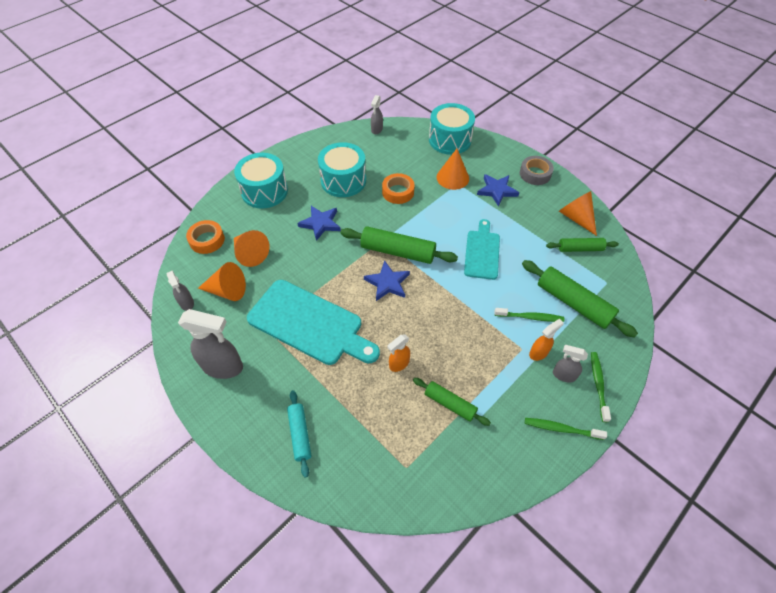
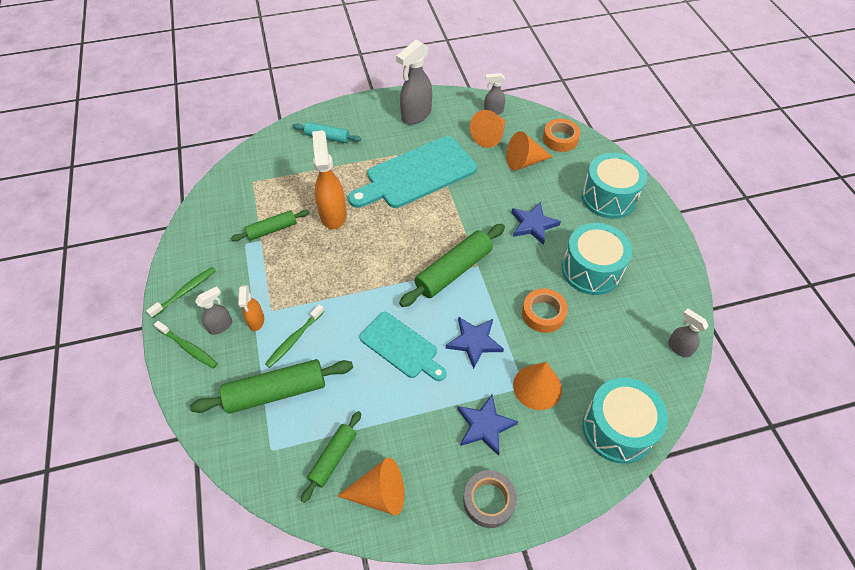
camera: 120 degrees right, 0 degrees up
(387, 283) = (420, 245): blue star -> blue star (474, 342)
(399, 364) = (333, 214): orange spray bottle -> orange spray bottle, size x1.84

